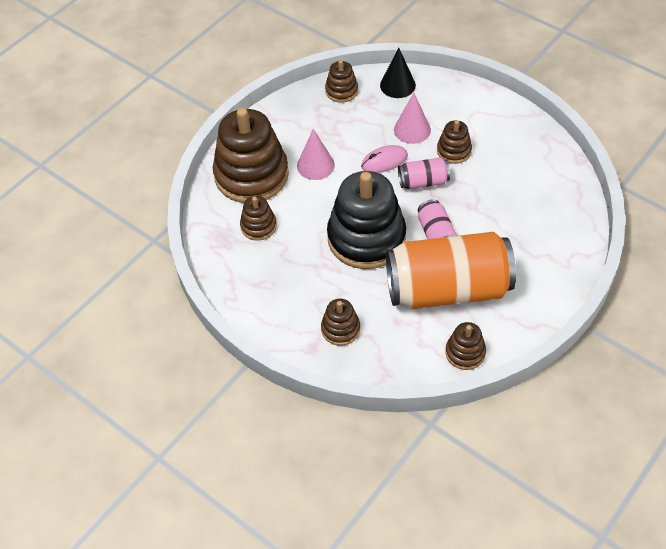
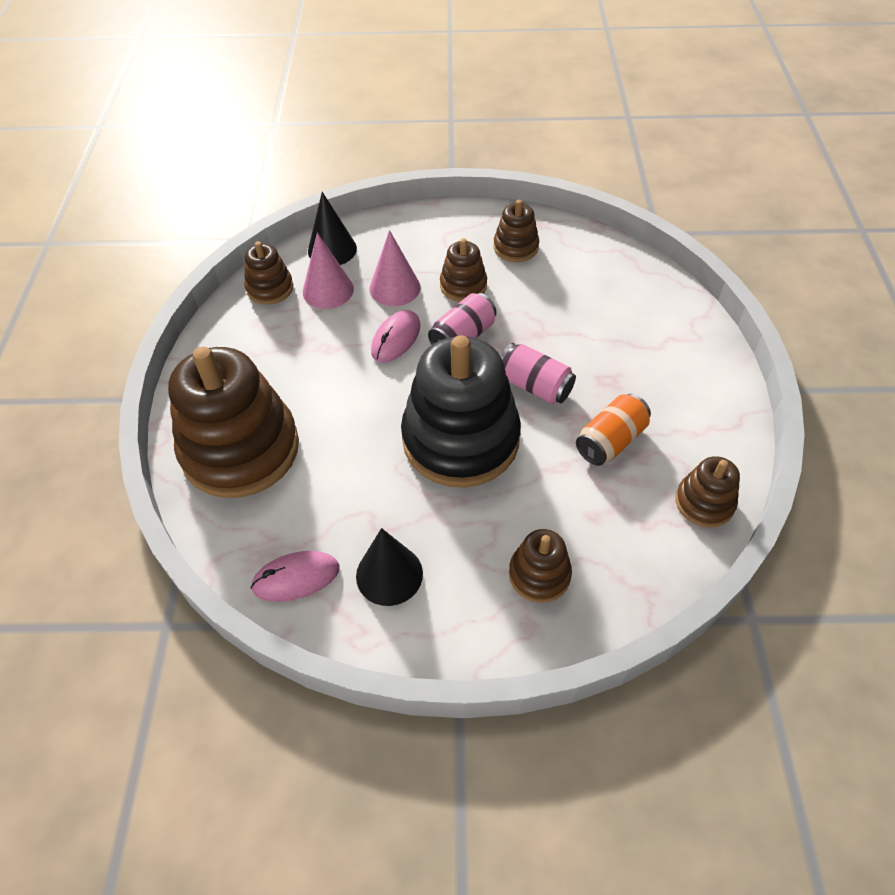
camera: 40 degrees left, 0 degrees up
(225, 255) = (296, 578): none -> pink mouse
(258, 226) = (309, 509): brown stacking toy -> brown stacking toy (515, 247)
(269, 281) = (389, 574): none -> black cone
(315, 165) = (316, 389): pink cone -> pink cone (328, 290)
(447, 289) = (610, 441): orange can -> orange can, size x0.44

